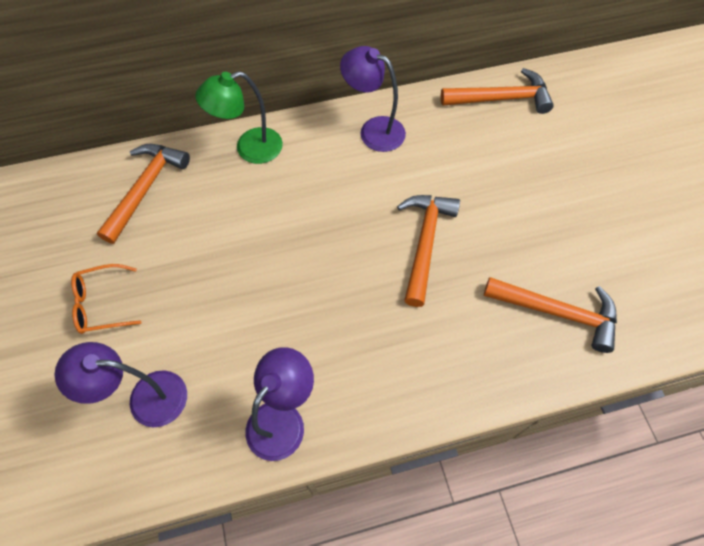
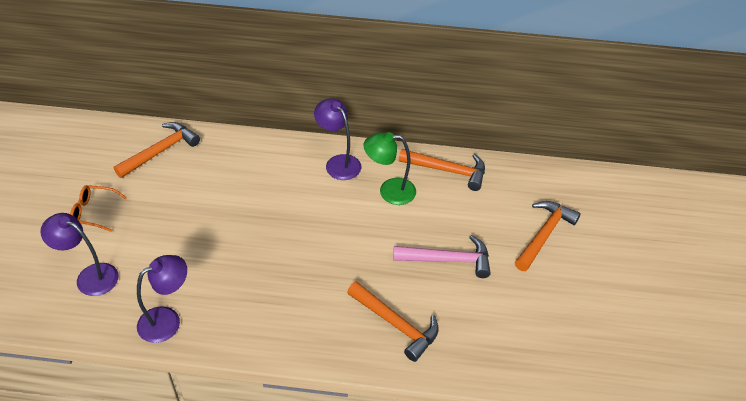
camera: 20 degrees right, 15 degrees down
(249, 149) = (244, 147): green lamp -> green lamp (389, 191)
(425, 242) = (329, 247): orange hammer -> orange hammer (544, 234)
(566, 208) = (448, 260): none -> pink hammer

